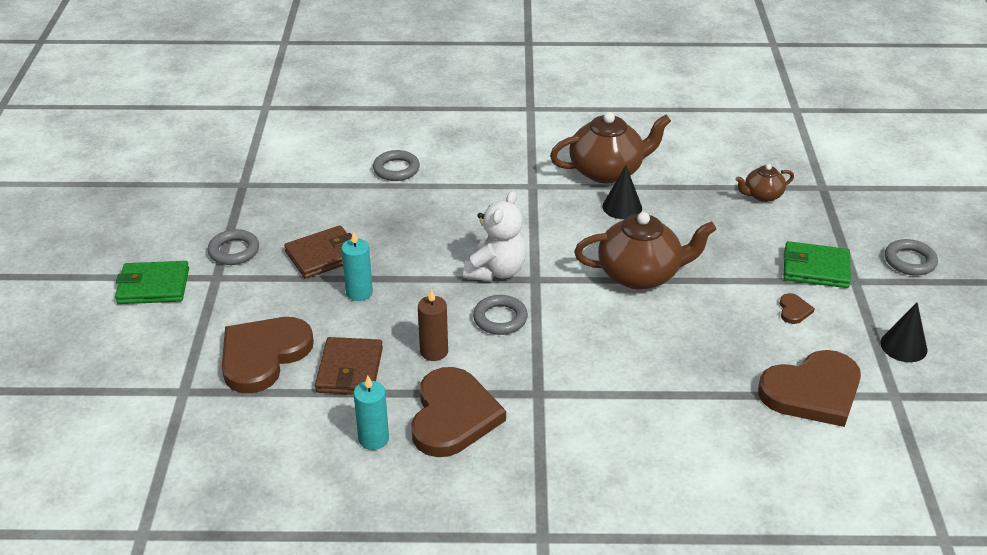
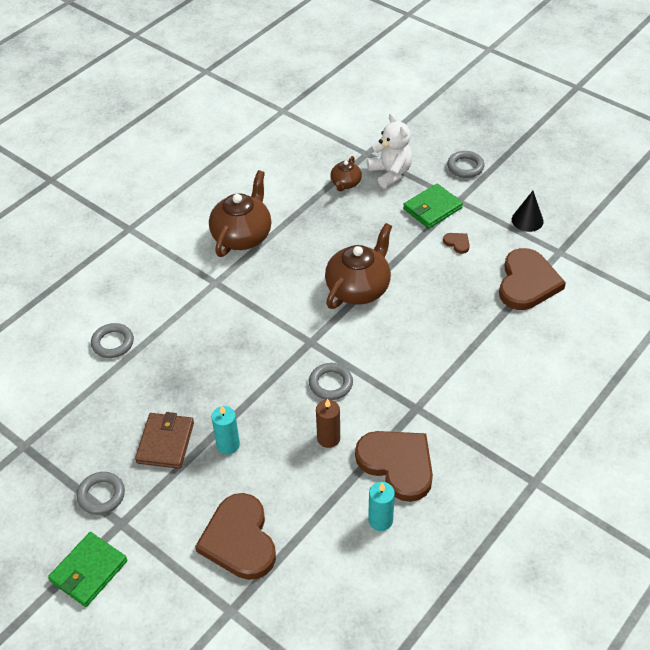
camera: 50 degrees left, 10 degrees up
(349, 370) = (302, 496): brown wallet -> none
(496, 271) = (282, 357): white teddy bear -> white teddy bear (390, 173)
(622, 207) = (286, 253): black cone -> none

